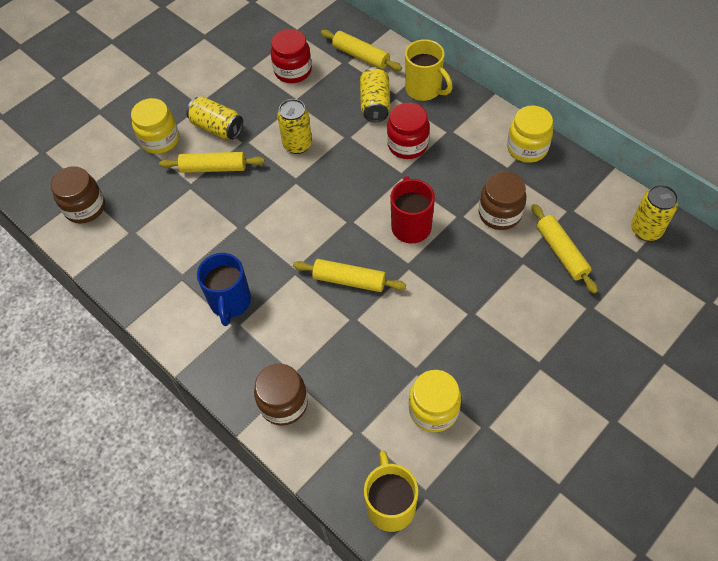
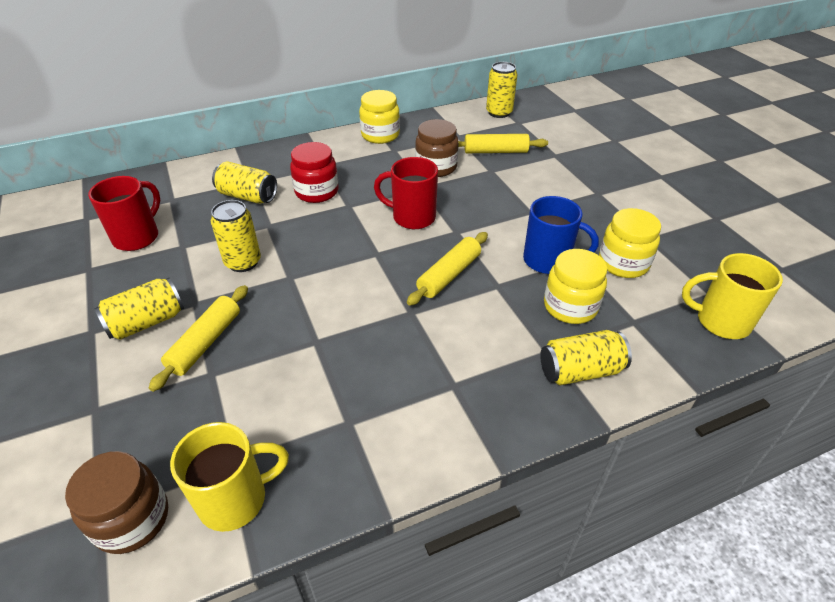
camera: 70 degrees left, 15 degrees down
(160, 140) = (103, 386): yellow jar -> yellow jar (570, 306)
(230, 302) = (418, 382): blue mug -> blue mug (548, 261)
(283, 403) = (580, 371): brown jar -> yellow can
(293, 71) = (137, 237): red jar -> red mug
(361, 56) = (177, 187): yellow rolling pin -> none
(424, 89) = (263, 164): yellow mug -> yellow mug (235, 499)

